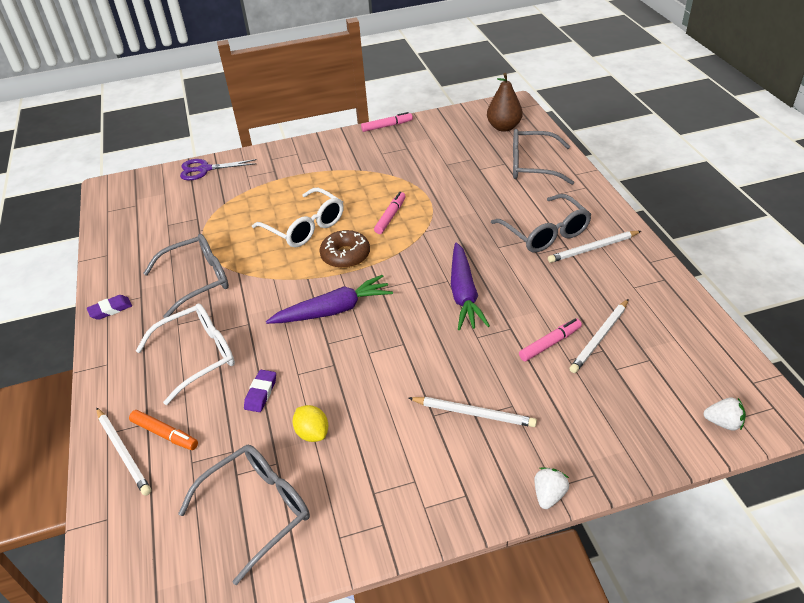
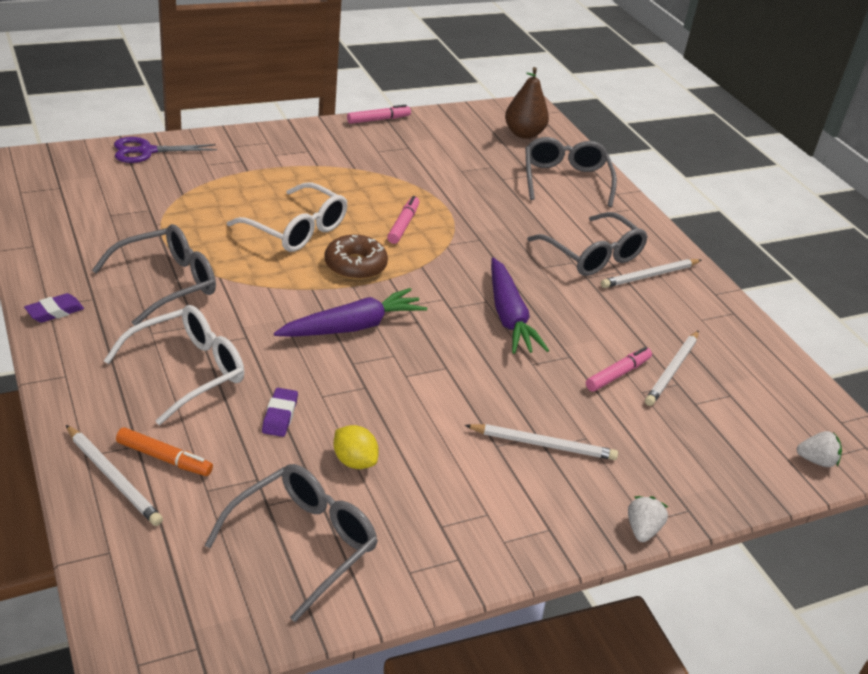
camera: 15 degrees left, 5 degrees down
(532, 166) = (565, 180): grey glasses -> grey glasses turned 90 degrees clockwise

